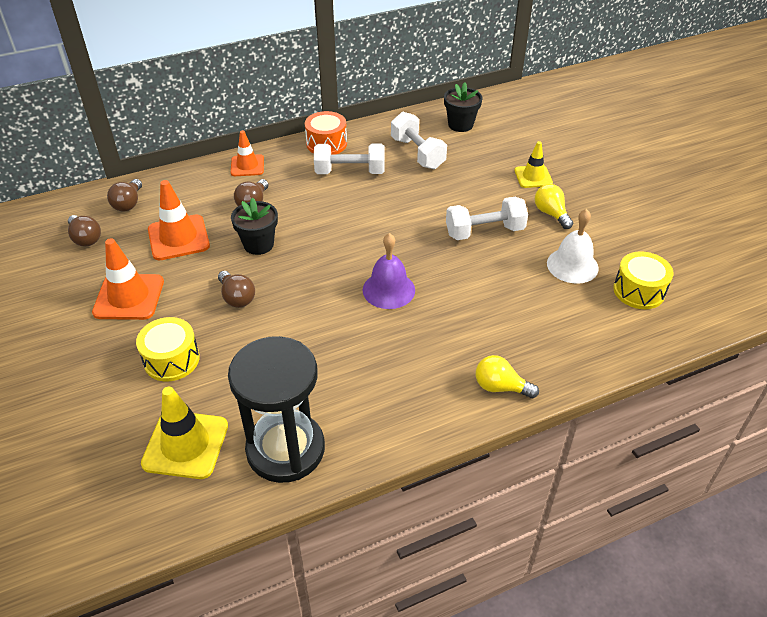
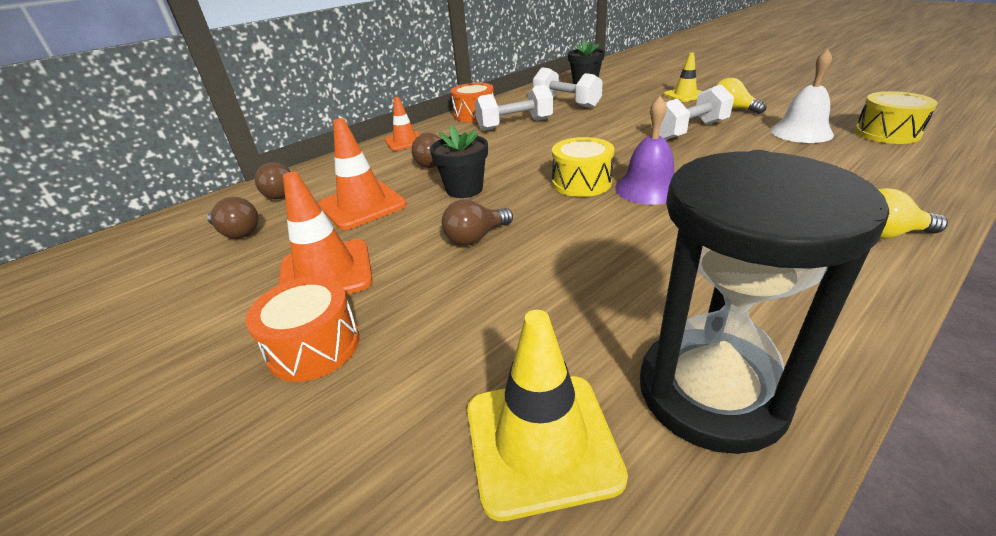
camera: 15 degrees left, 10 degrees down
(102, 352) = (314, 346): none -> orange drum
(171, 359) = (432, 325): yellow drum -> yellow drum (581, 182)
(237, 297) = (476, 237): brown light bulb -> brown light bulb turned 105 degrees clockwise

